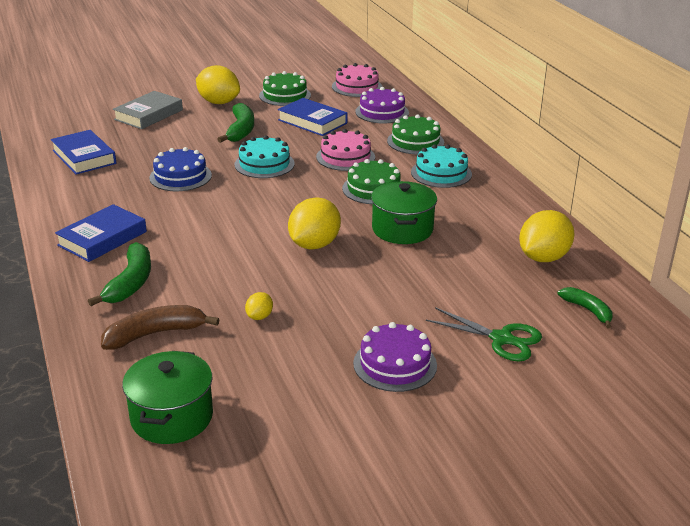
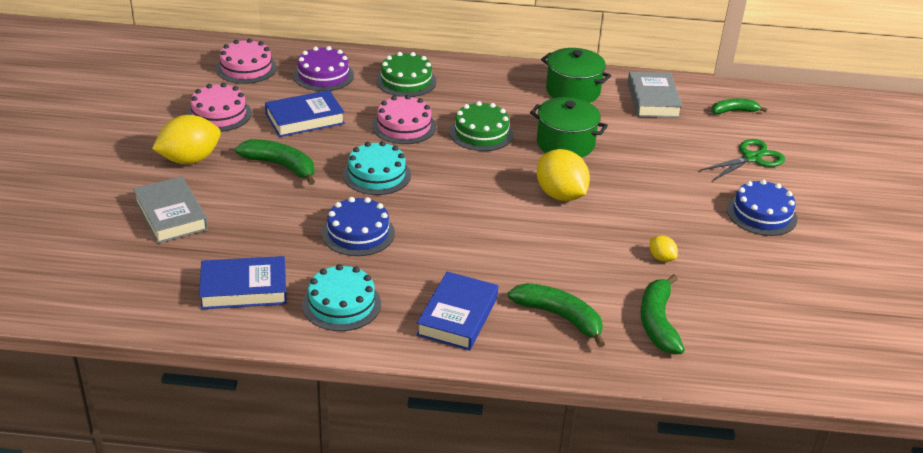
camera: 65 degrees left, 5 degrees up
(102, 238) = (457, 316): blue book -> blue book turned 45 degrees clockwise
(155, 334) = (658, 322): brown banana -> green banana
(172, 417) = (784, 342): green pot -> green pot (572, 91)
(285, 95) = (219, 114): green cake -> pink cake
(395, 364) = (761, 214): purple cake -> blue cake
(441, 173) = (480, 91): turquoise cake -> turquoise cake (341, 304)
(543, 258) = (653, 100): yellow lemon -> grey book

